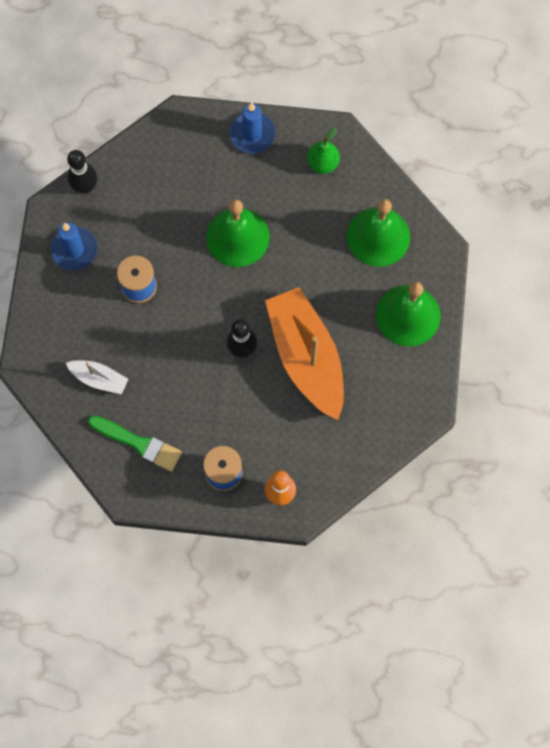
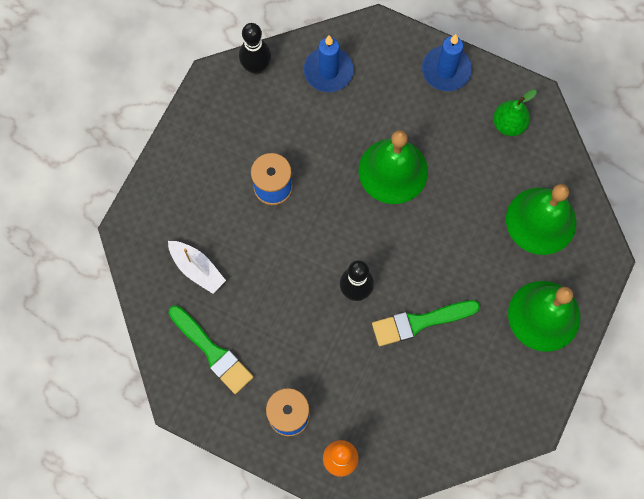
camera: 20 degrees right, 0 degrees up
(74, 250) = (222, 127): blue candle -> blue candle (328, 71)
(306, 357) = (420, 322): orange boat -> green brush

